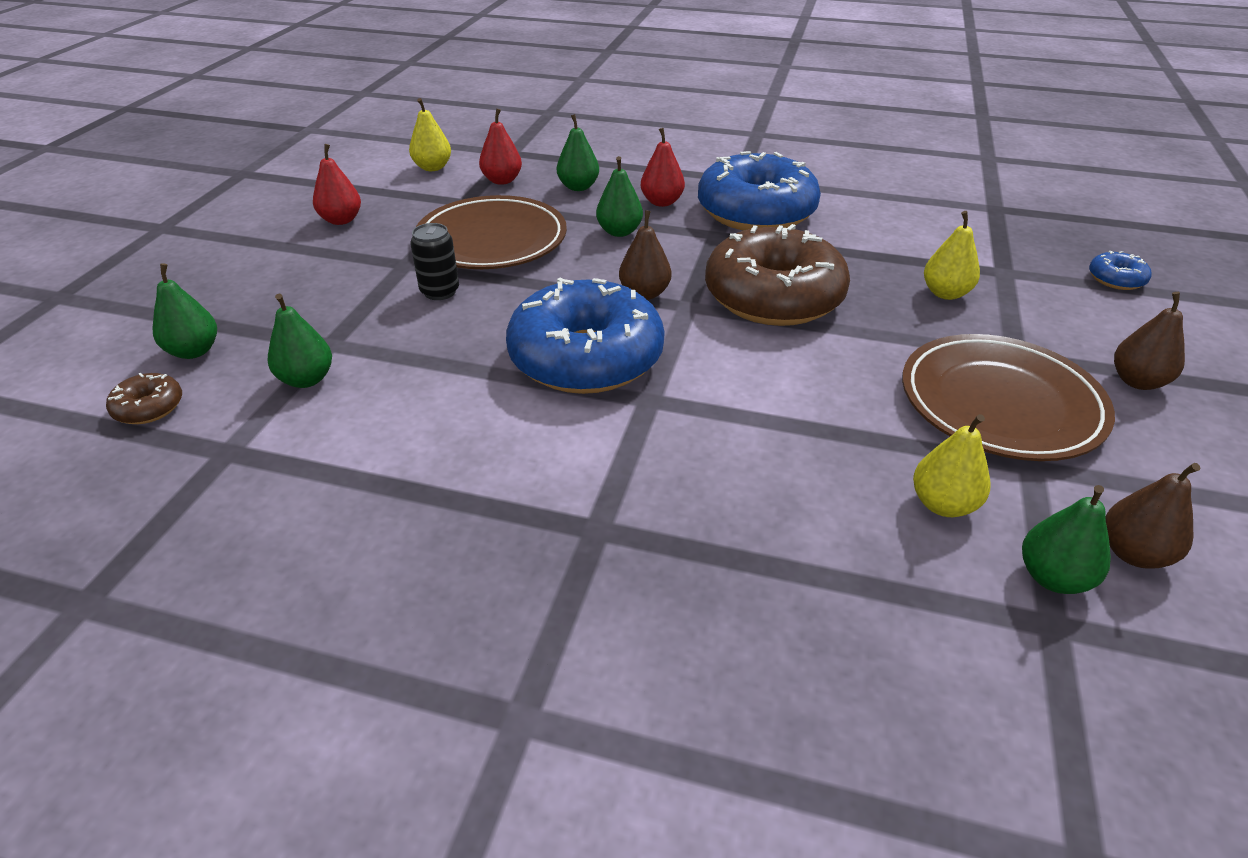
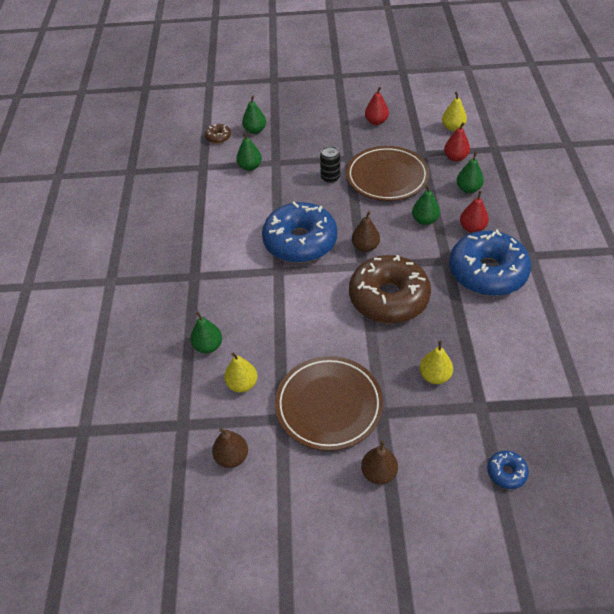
camera: 75 degrees right, 10 degrees up
(1053, 577) = (208, 425): green pear -> green pear (208, 346)

